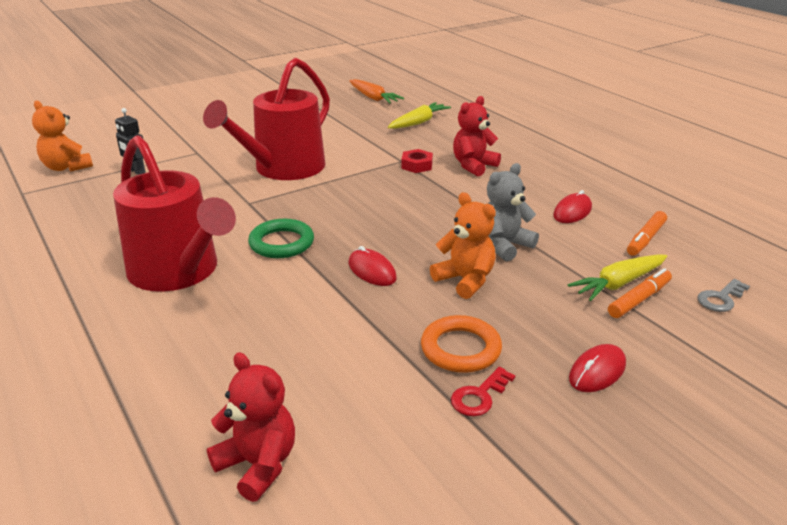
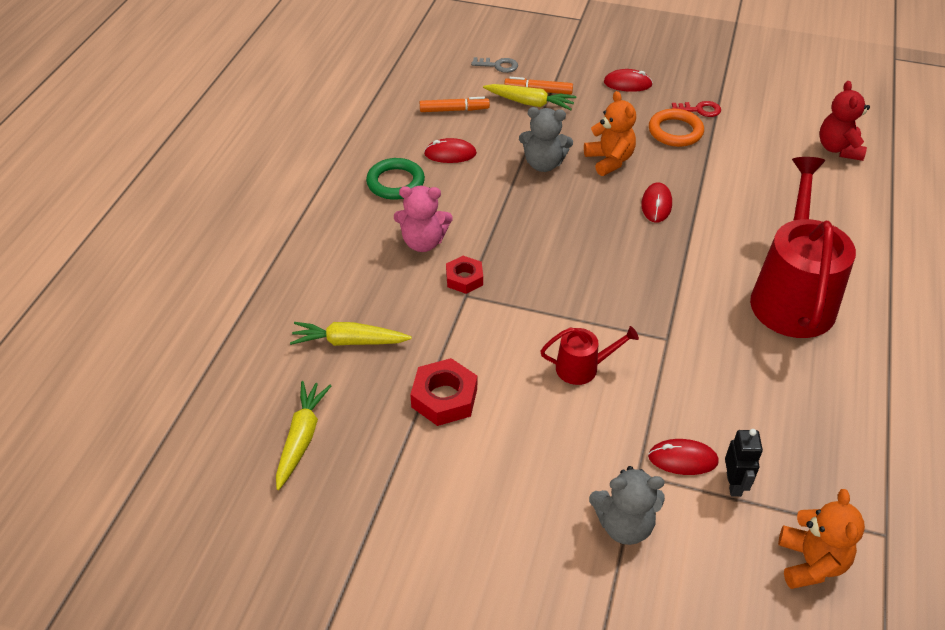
camera: 130 degrees left, 15 degrees up
(177, 166) = (682, 459): none -> red mouse
(184, 138) = (624, 525): none -> grey teddy bear
(281, 243) = (689, 271): green ring -> green ring (395, 182)
(283, 168) = (582, 368): red watering can -> red watering can, size x0.46
(336, 130) = (444, 398): none -> red nut
(373, 98) = (301, 438): orange carrot -> yellow carrot
(465, 280) = (609, 160): orange teddy bear -> orange teddy bear turned 150 degrees clockwise
(473, 166) = (423, 242): red teddy bear -> pink teddy bear

